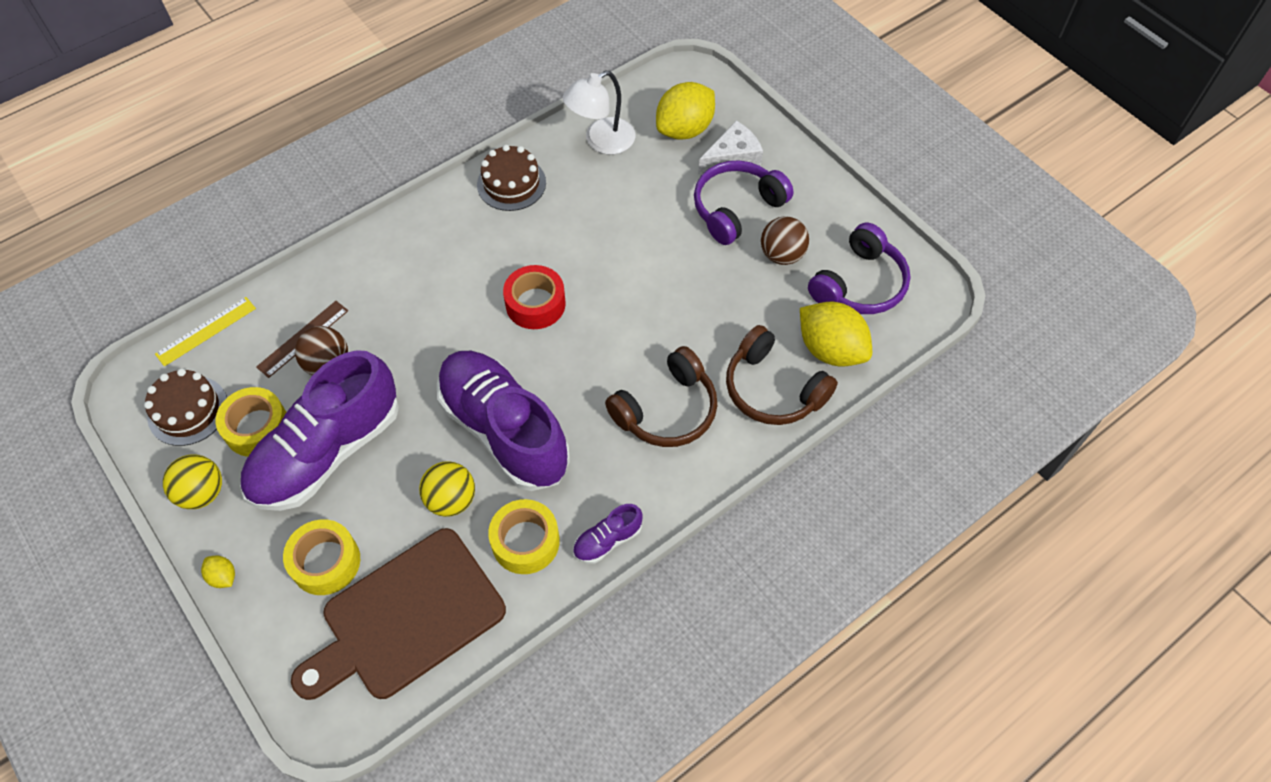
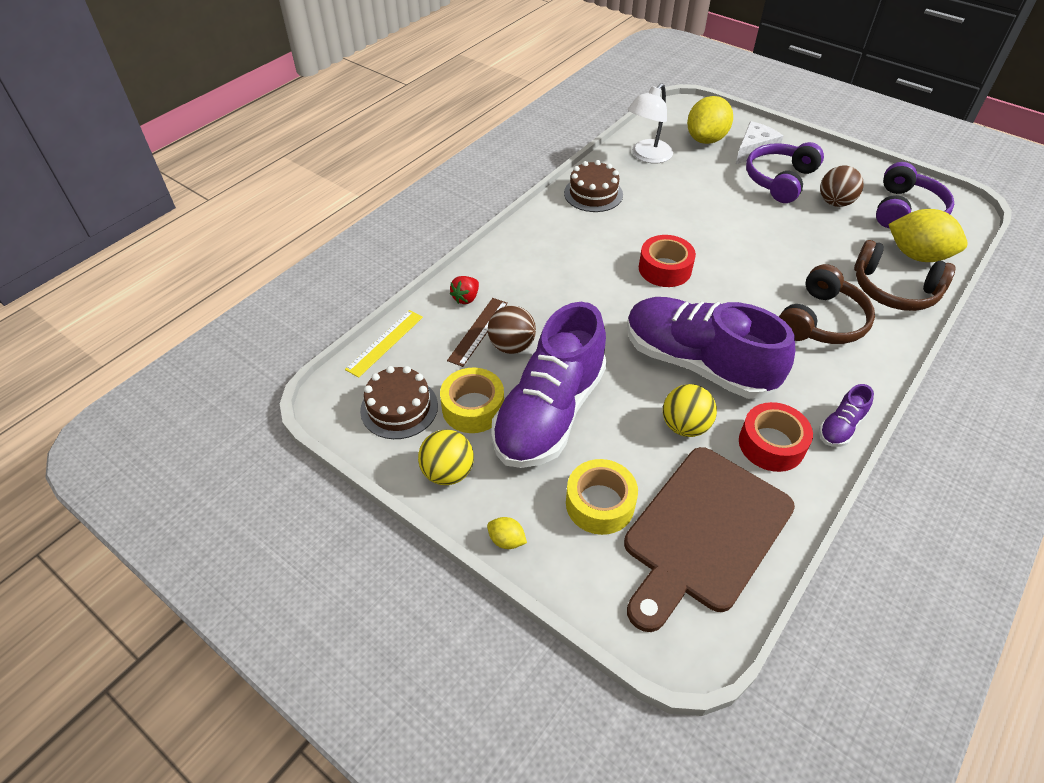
camera: 15 degrees left, 10 degrees down
(309, 294) = (466, 298): none -> red strawberry
(525, 542) = (771, 444): yellow tape -> red tape

